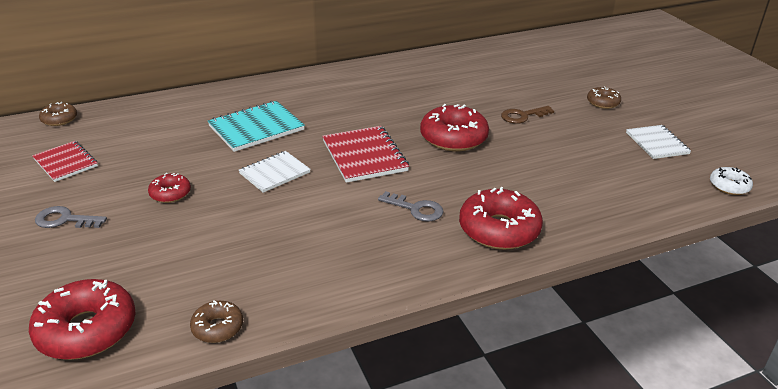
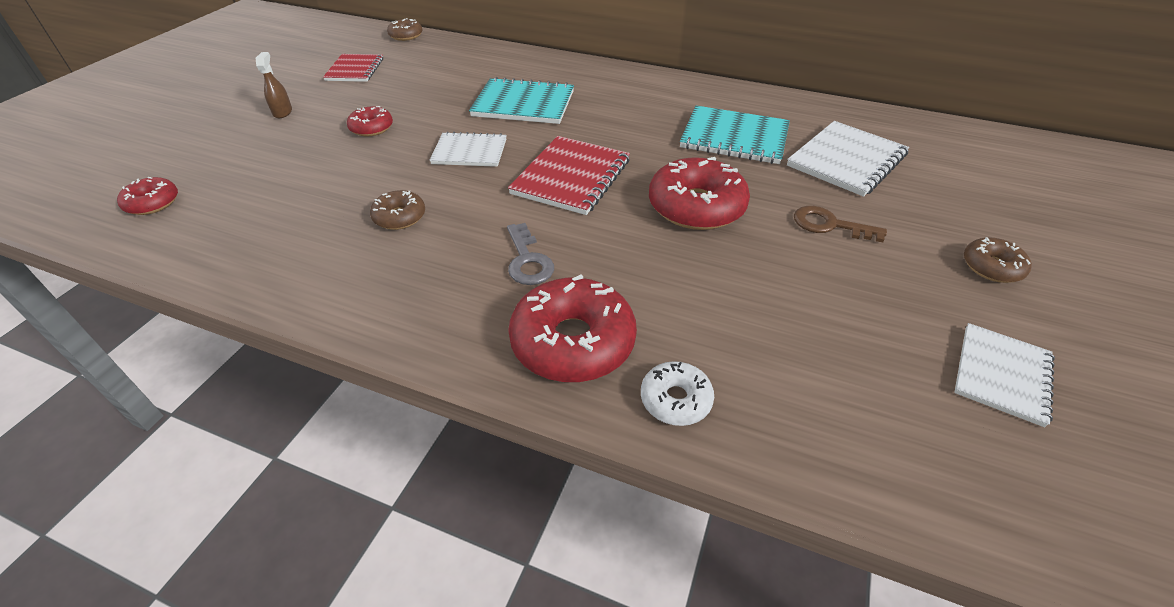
camera: 45 degrees right, 10 degrees up
(64, 220) = (282, 112): grey key -> brown spray bottle
(87, 330) = (152, 203): red donut -> red donut, size x0.53
(217, 327) = (208, 260): brown donut -> brown donut (399, 217)
(416, 92) = (734, 138): none -> turquoise notebook
(485, 80) = (846, 160): none -> white notebook
(729, 186) = (1050, 532): white donut -> white donut (675, 400)

